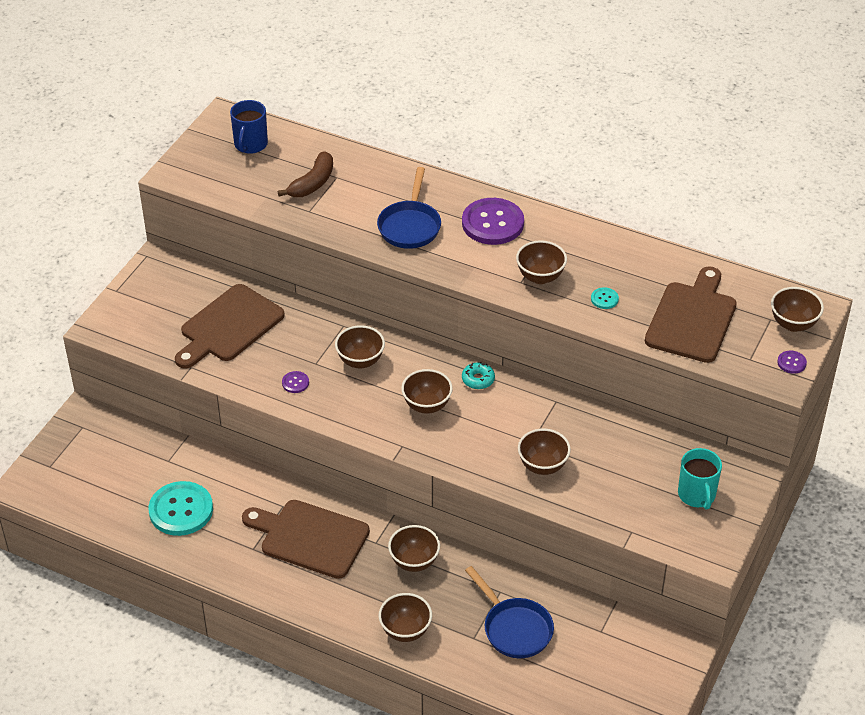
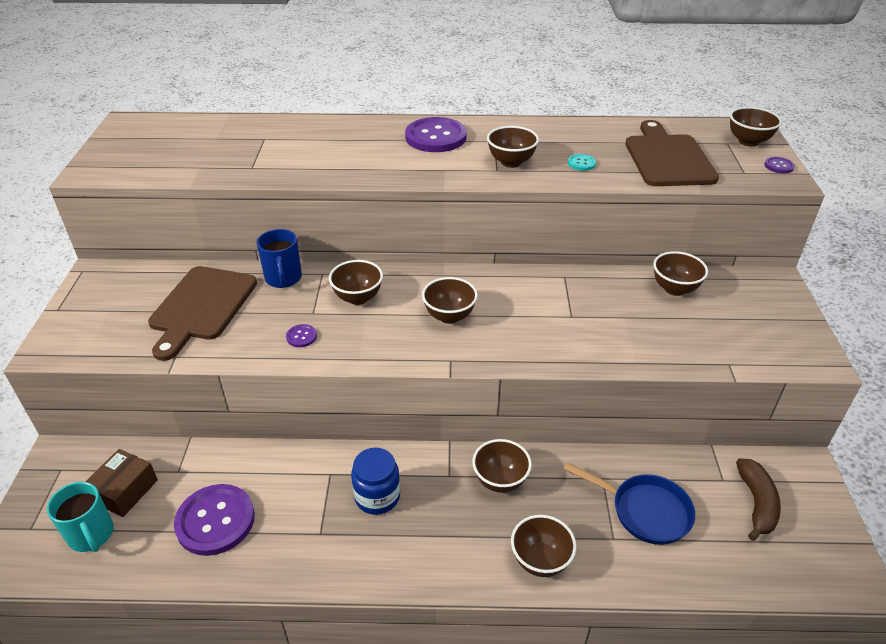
camera: 25 degrees left, 5 degrees down
(124, 462) = (125, 491): none -> brown box
(181, 510) = (215, 521): turquoise button -> purple button
(250, 144) = (162, 135): blue mug -> blue mug (283, 278)
(310, 537) = (377, 496): brown cutting board -> blue jar
(312, 183) = (243, 148): brown banana -> brown banana (756, 503)
(410, 226) = (360, 155): blue pan -> none
(478, 379) = (481, 280): turquoise donut -> none
(542, 466) = (599, 333): brown bowl -> brown bowl (674, 289)
(697, 495) = (751, 313): turquoise mug -> turquoise mug (91, 535)

